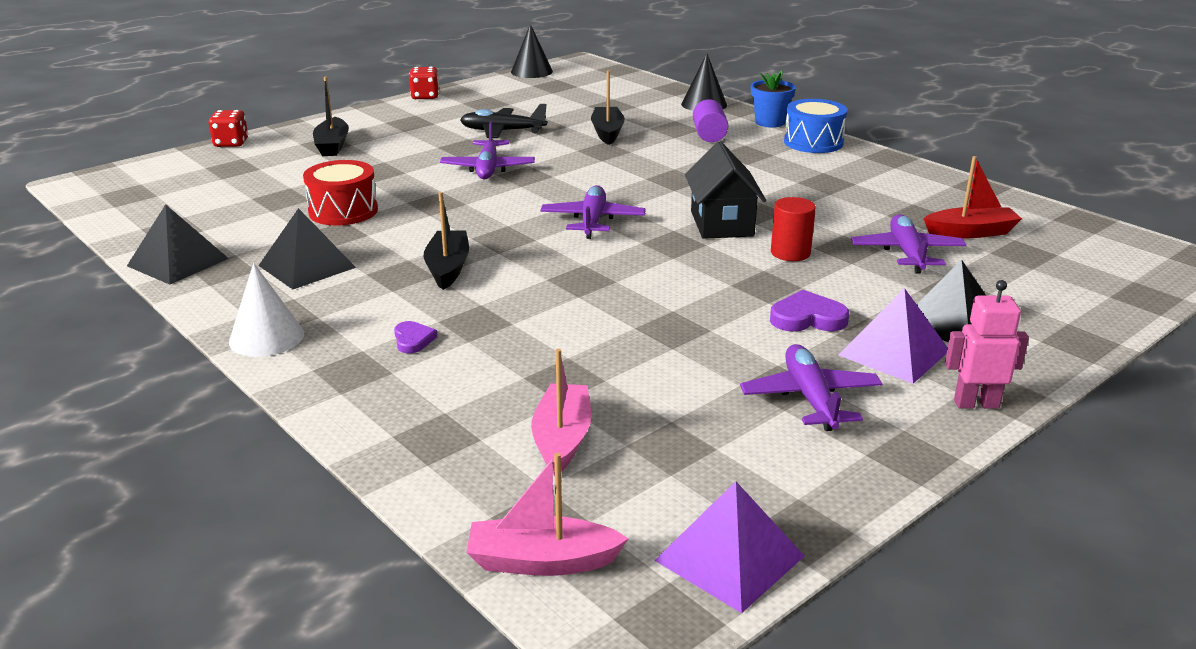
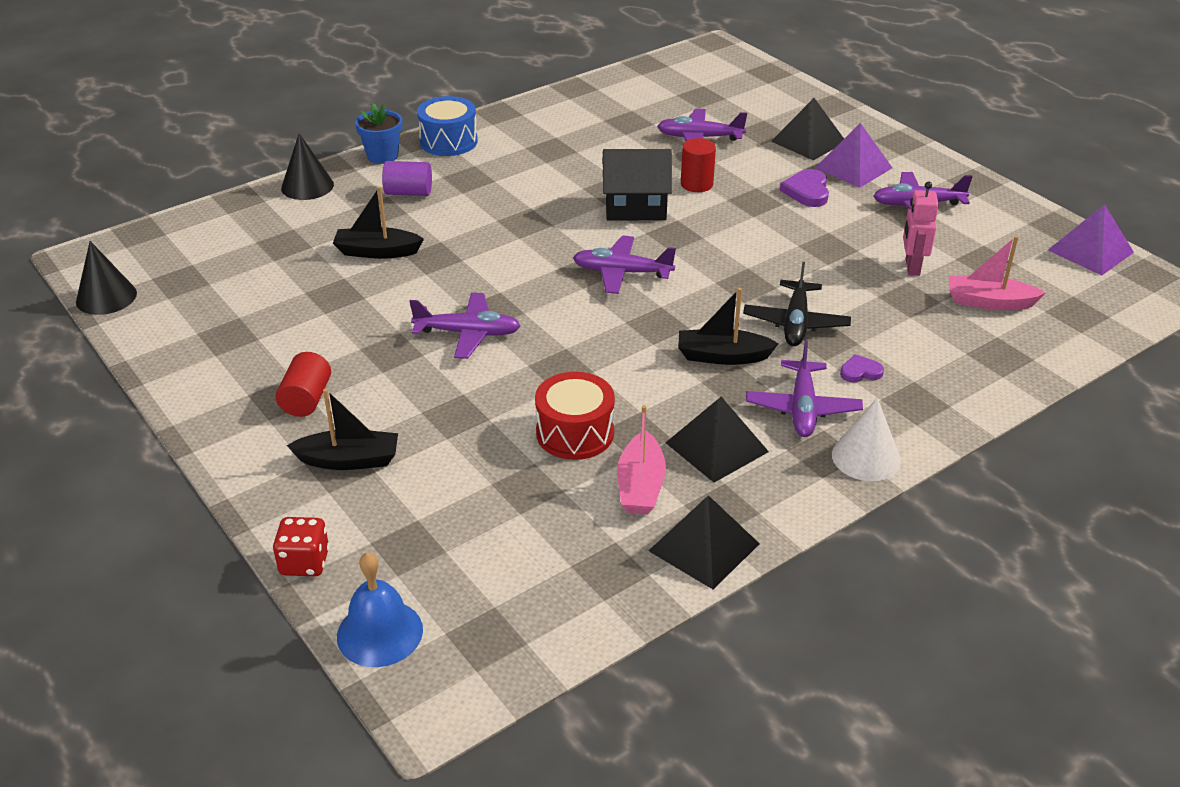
camera: 85 degrees left, 10 degrees up
(153, 166) = (380, 633): none -> blue bell
(355, 306) = (802, 408): none -> purple plane
(406, 129) = (306, 399): none -> red cylinder
(425, 96) = (171, 388): red dice -> none
(502, 131) = (345, 323): black plane -> black plane (795, 323)
(542, 561) = (1117, 313): pink boat -> pink boat (640, 486)
(970, 232) = (663, 108): red boat -> none
(976, 403) = (912, 152): pink robot -> pink robot (912, 267)

